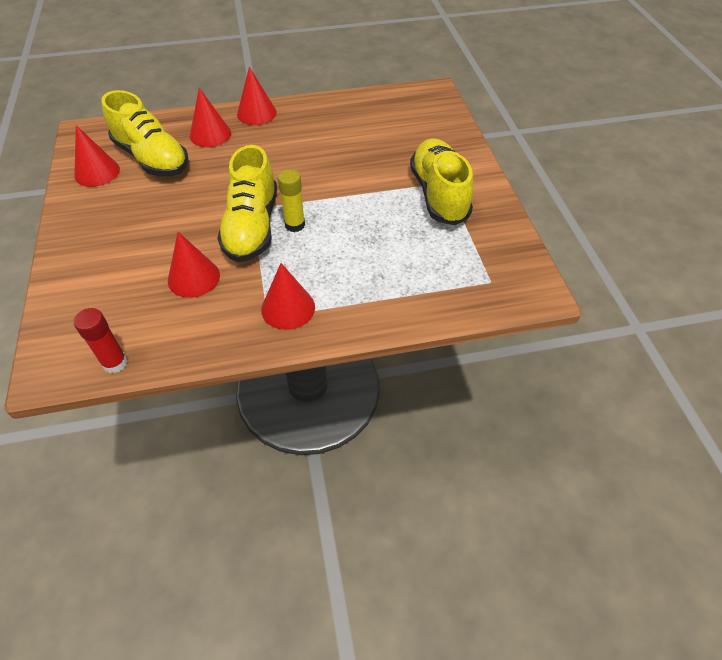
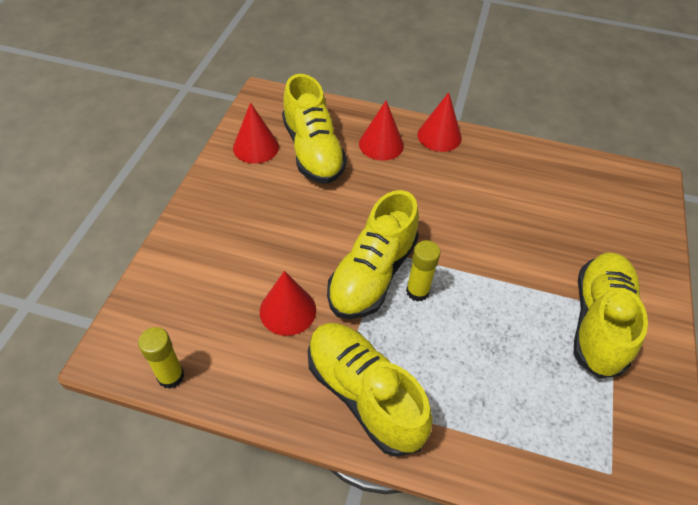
camera: 25 degrees right, 0 degrees up
(115, 363) = (171, 376): red glue stick -> yellow glue stick
(288, 308) = (363, 394): red cone -> yellow shoe

